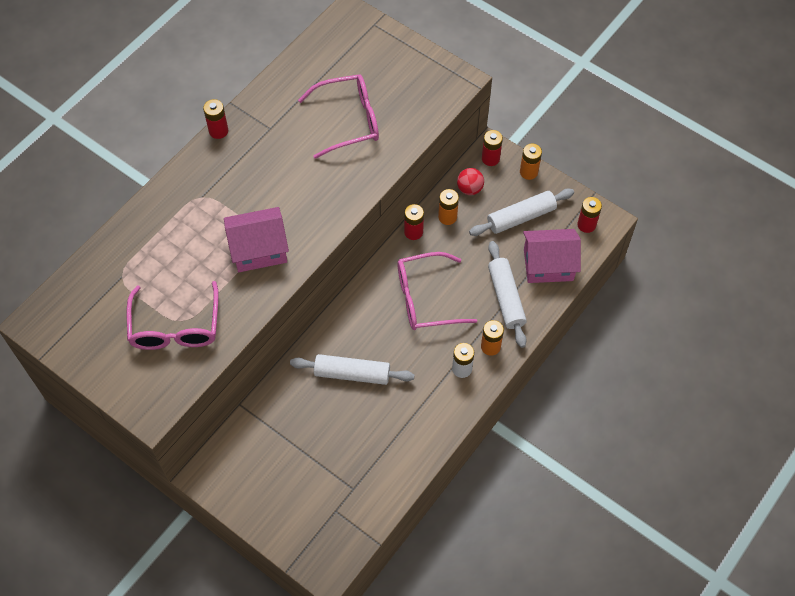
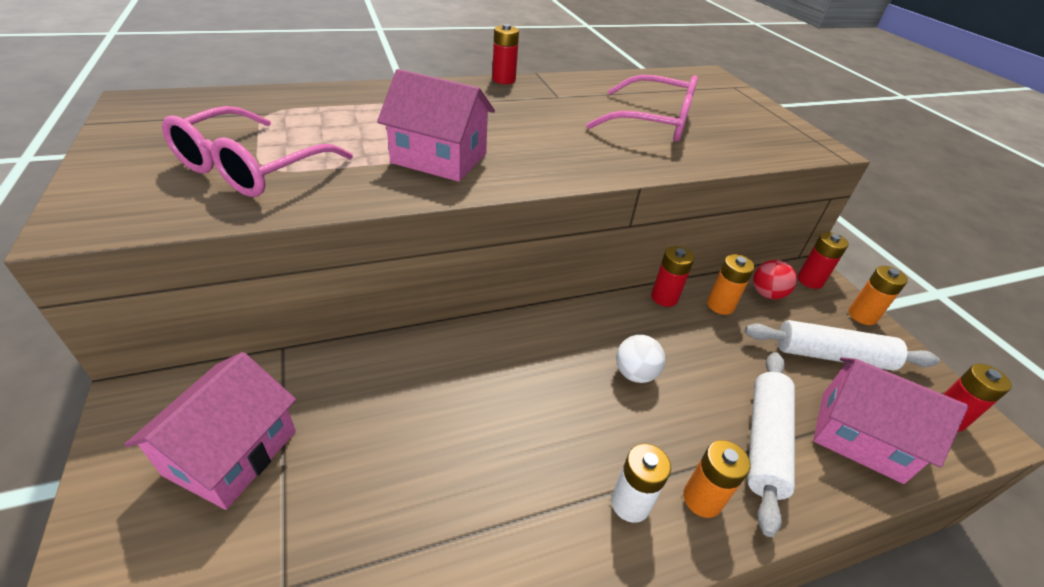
camera: 30 degrees right, 20 degrees down
(276, 463) = (231, 452): none -> pink house
(352, 374) = (455, 402): white rolling pin -> none
(426, 298) = (635, 373): pink glasses -> white ball

